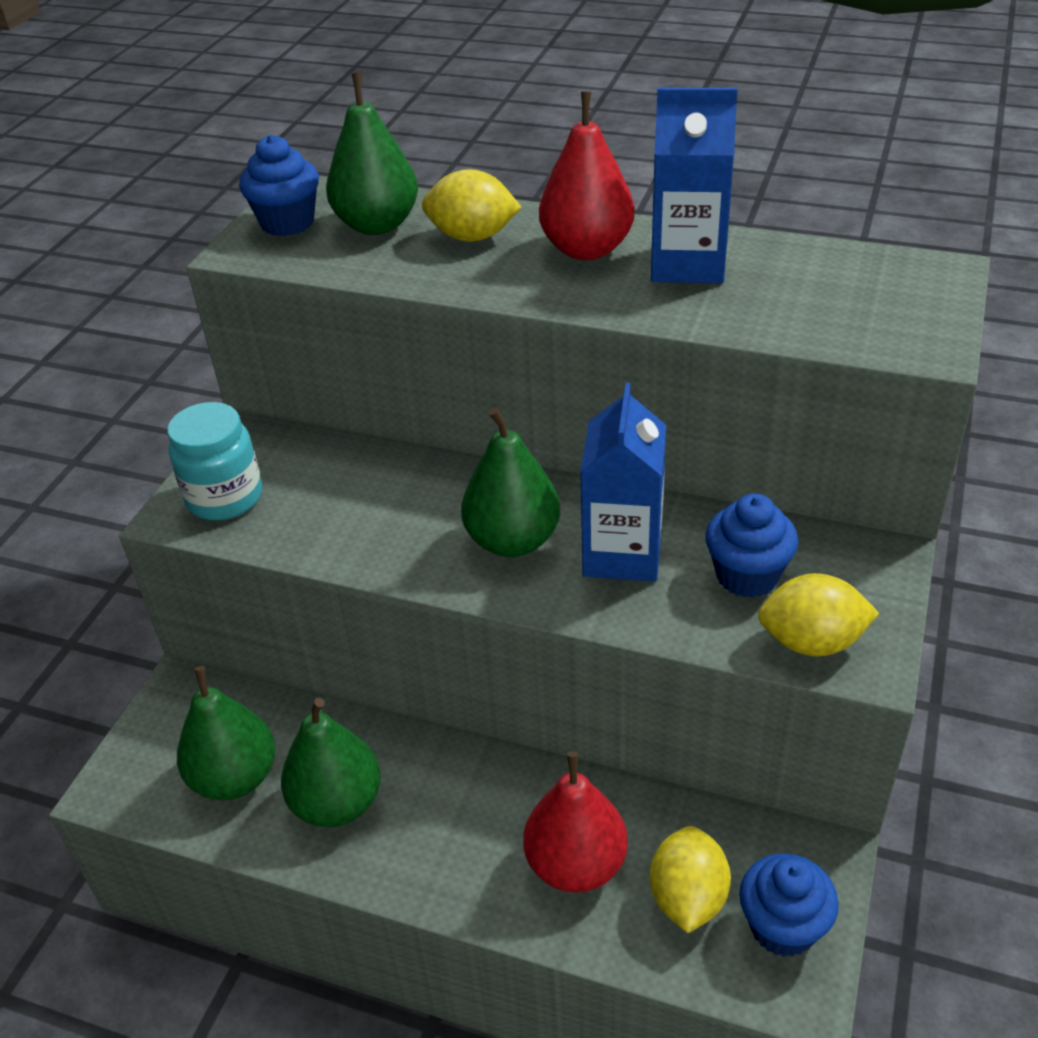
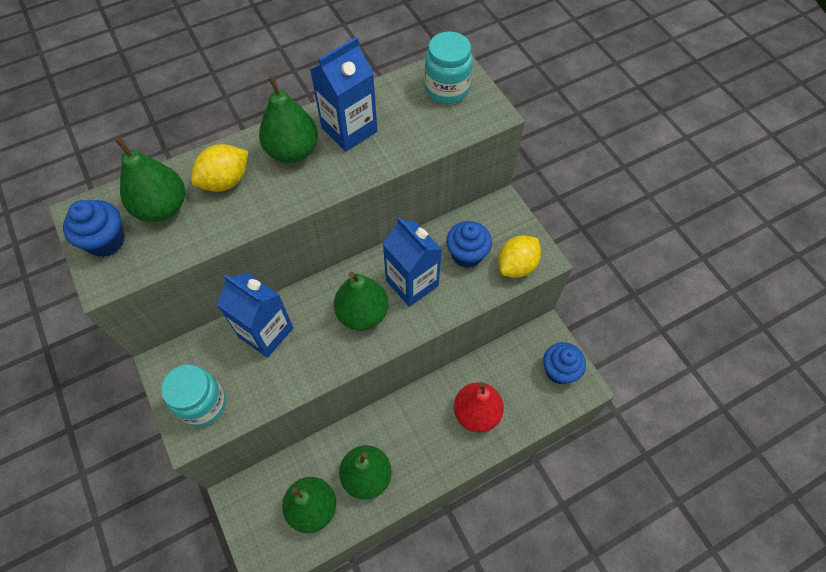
camera: 50 degrees left, 20 degrees up
(377, 478) = (265, 332): none -> blue carton
(587, 249) = (293, 151): red pear -> green pear
(687, 897) = (523, 389): yellow lemon -> none
(890, 290) = (446, 89): none -> turquoise jar

